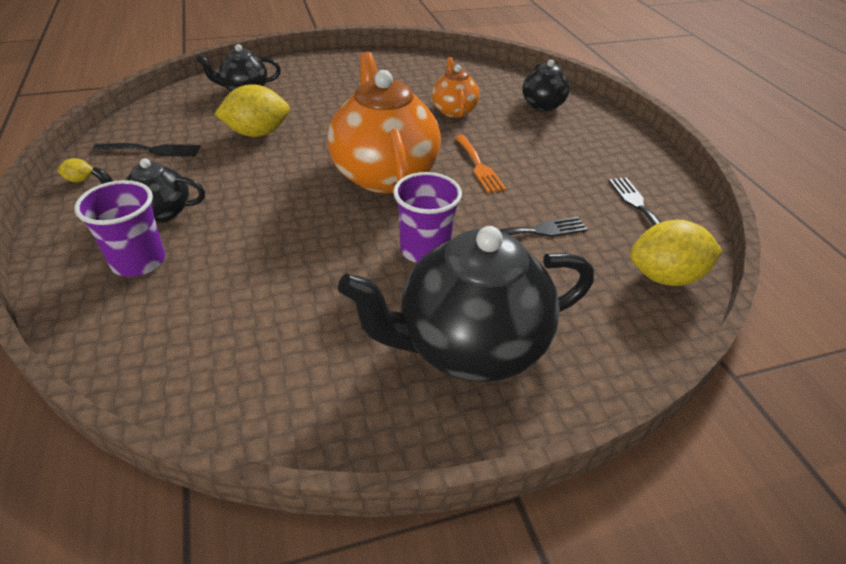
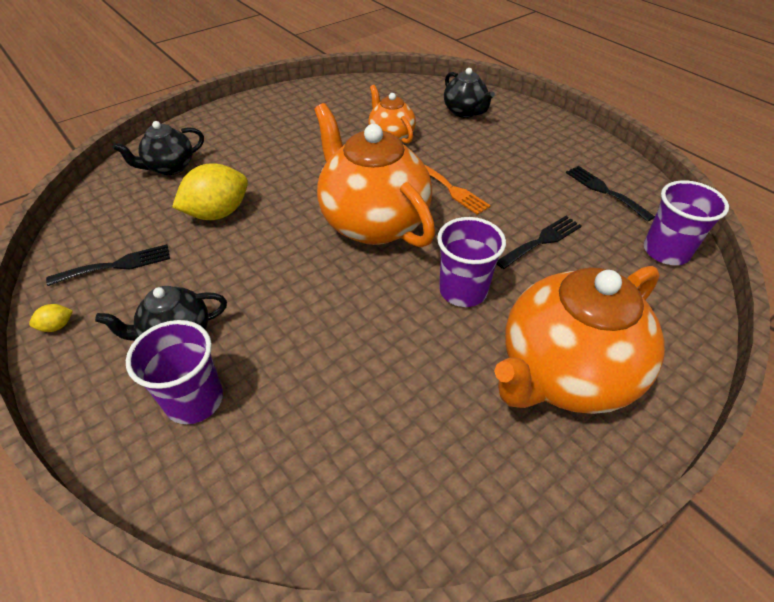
camera: 20 degrees left, 5 degrees up
(469, 346) = (563, 374): black teapot -> orange teapot
(665, 277) = (666, 251): yellow lemon -> purple cup

